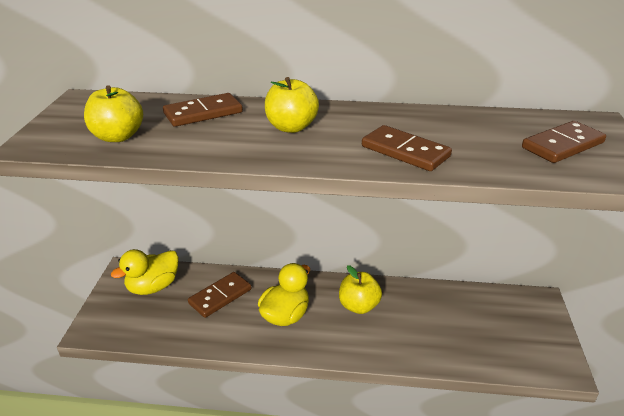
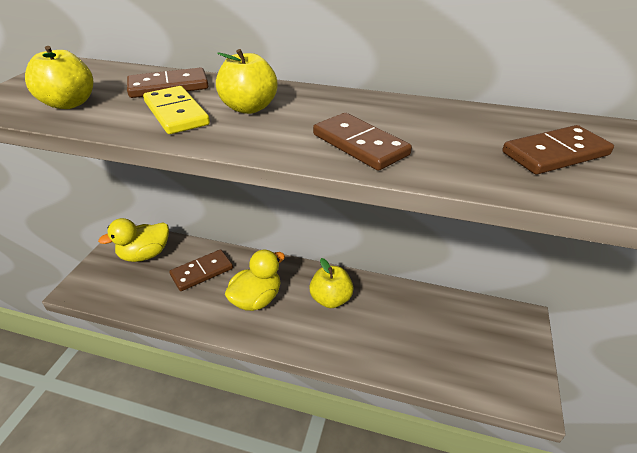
camera: 10 degrees right, 5 degrees up
(227, 137) = (176, 113): none -> yellow domino

